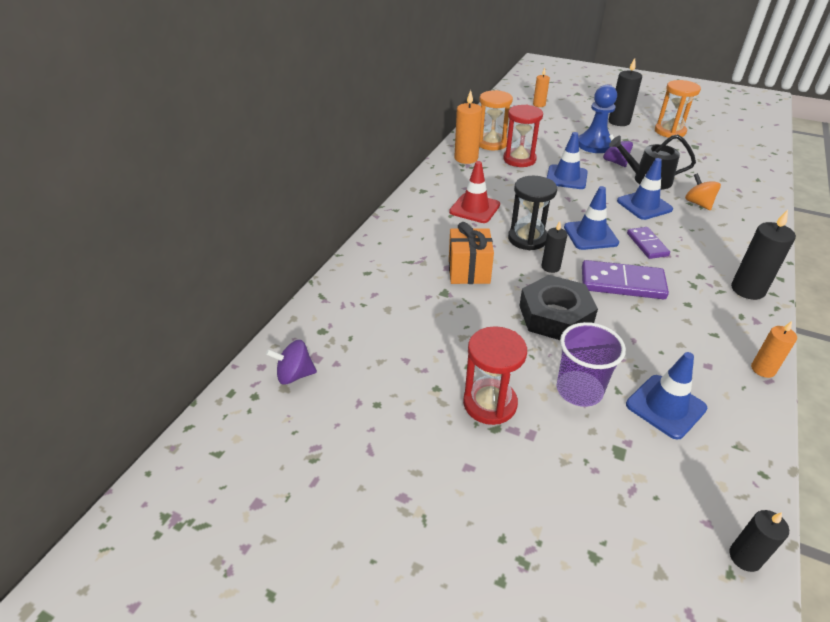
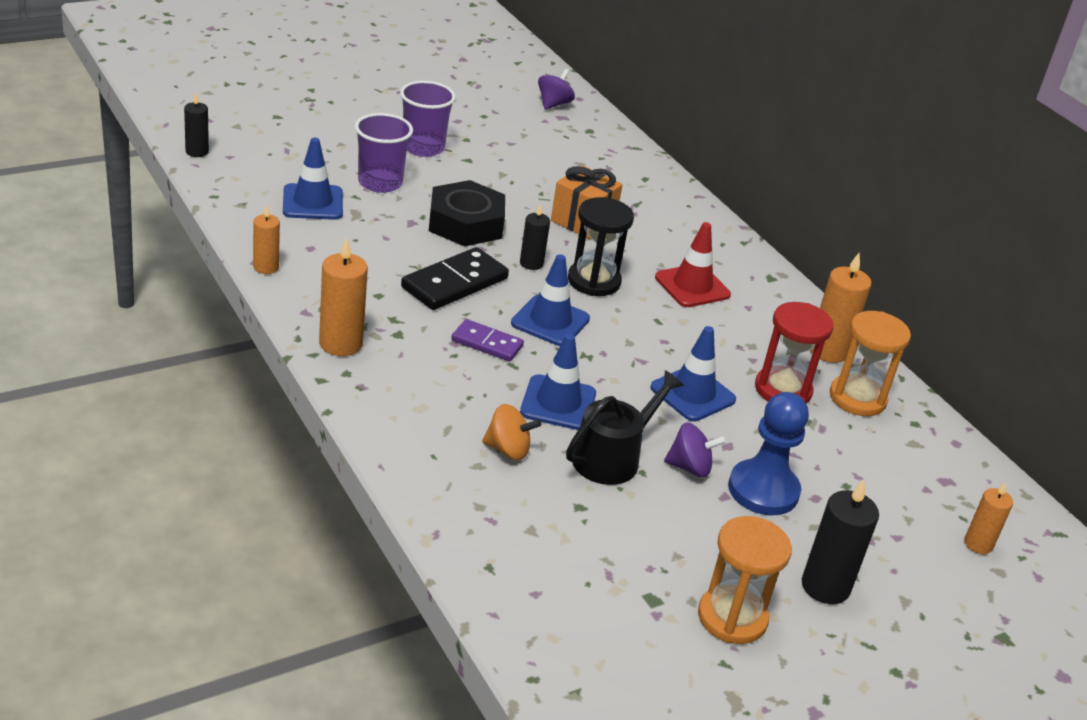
camera: 120 degrees right, 5 degrees down
(490, 403) = (423, 148): red hourglass -> purple cup
(622, 283) = (455, 283): purple domino -> black domino
(747, 289) = (340, 343): black candle -> orange candle

